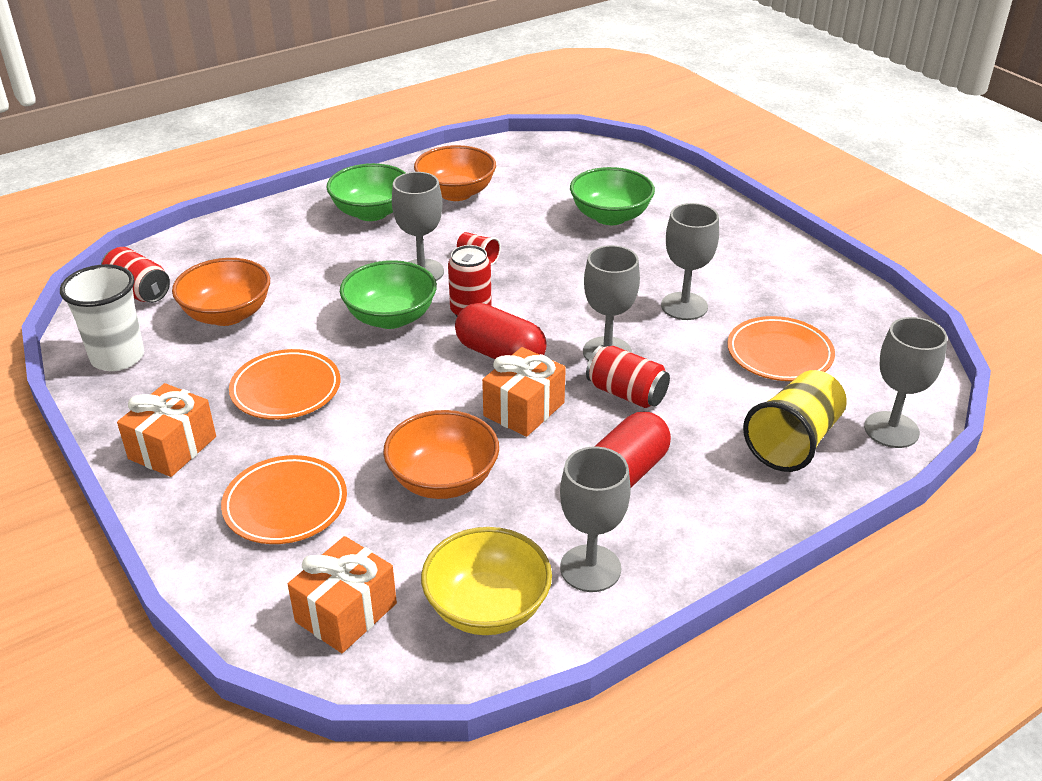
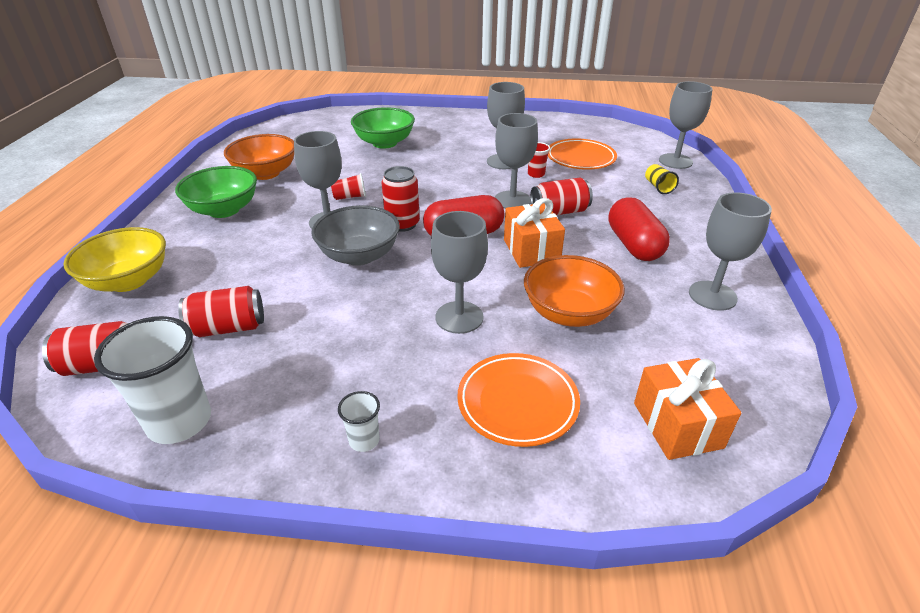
camera: 50 degrees left, 0 degrees up
(172, 448) = (364, 440): orange gift -> white cup
(227, 314) = (228, 328): orange bowl -> red can
(286, 389) = (373, 339): orange plate -> none
(364, 418) = (459, 317): none -> grey goblet
(391, 317) = (359, 255): green bowl -> grey bowl
(487, 607) = (720, 353): yellow bowl -> yellow bowl (128, 281)
(689, 341) = (536, 174): none -> red cup
(793, 441) = (658, 187): yellow cup -> yellow cup, size x0.48

